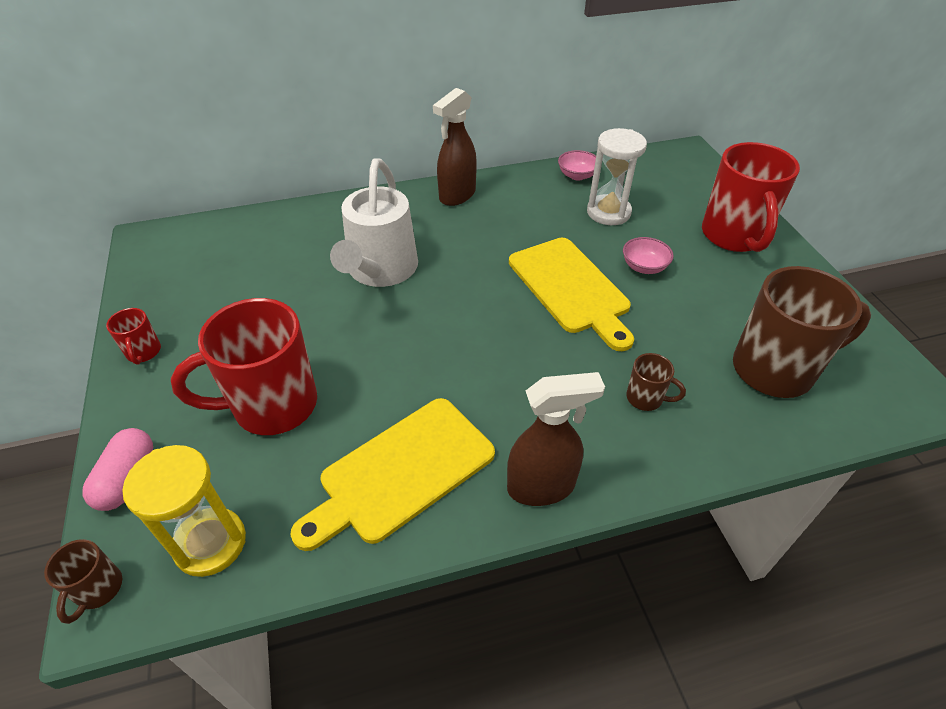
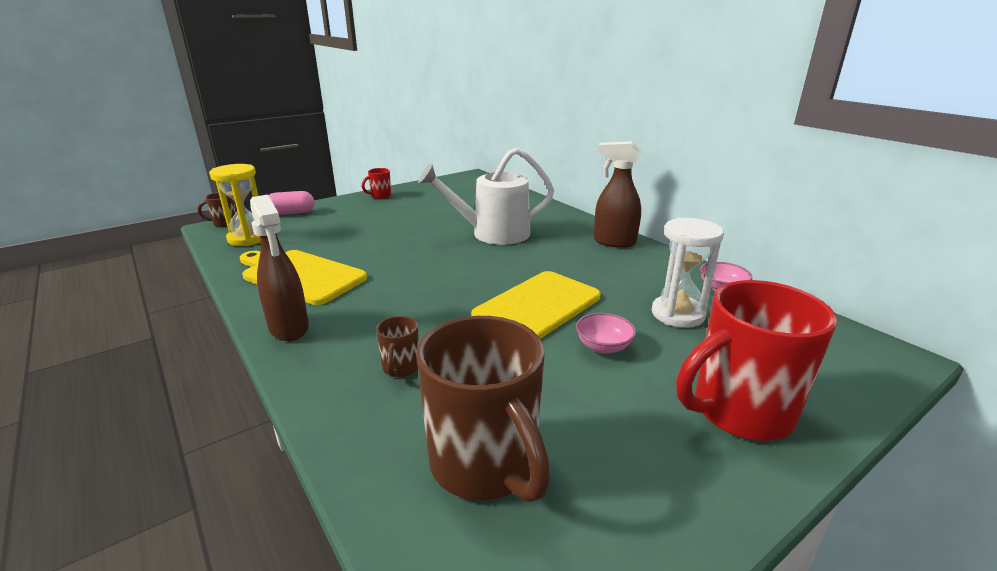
camera: 70 degrees right, 20 degrees down
(272, 405) = (349, 231): red mug -> none

